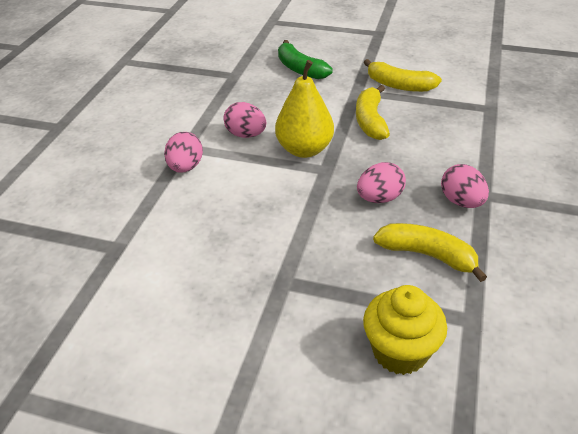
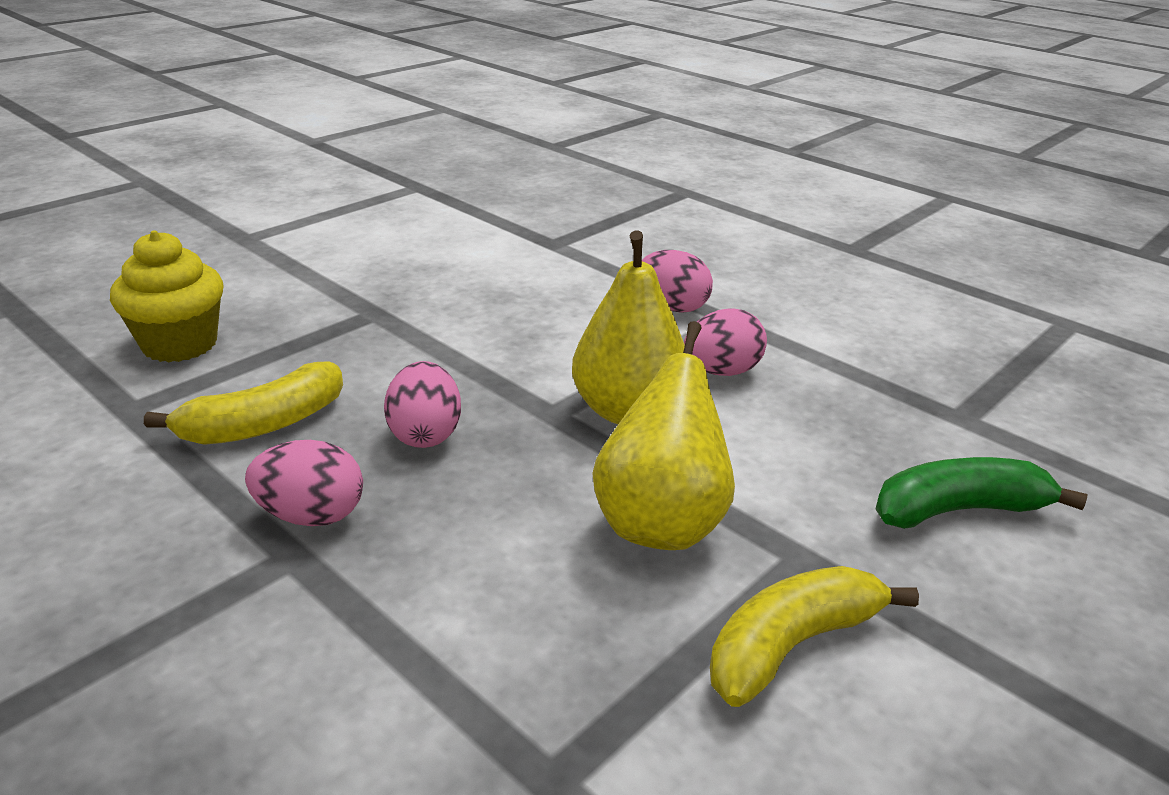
camera: 115 degrees right, 10 degrees down
(370, 120) = (661, 523): yellow banana -> yellow pear

